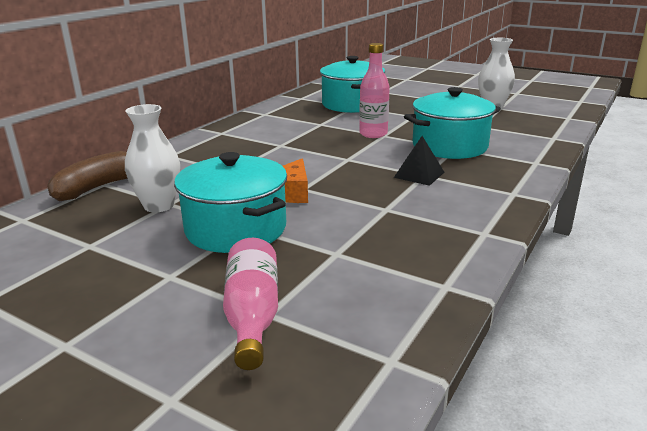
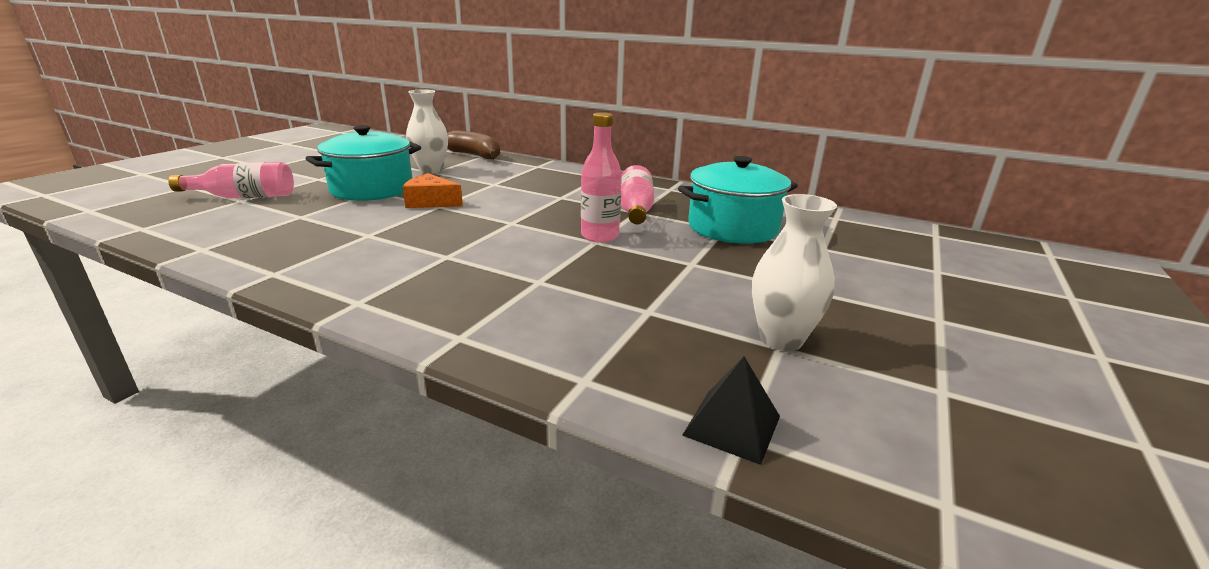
camera: 85 degrees right, 0 degrees up
(317, 124) = (635, 210): none -> pink bottle
(419, 174) = (449, 253): black pyramid -> black pyramid (732, 425)
(449, 146) = (546, 278): turquoise pot -> none

